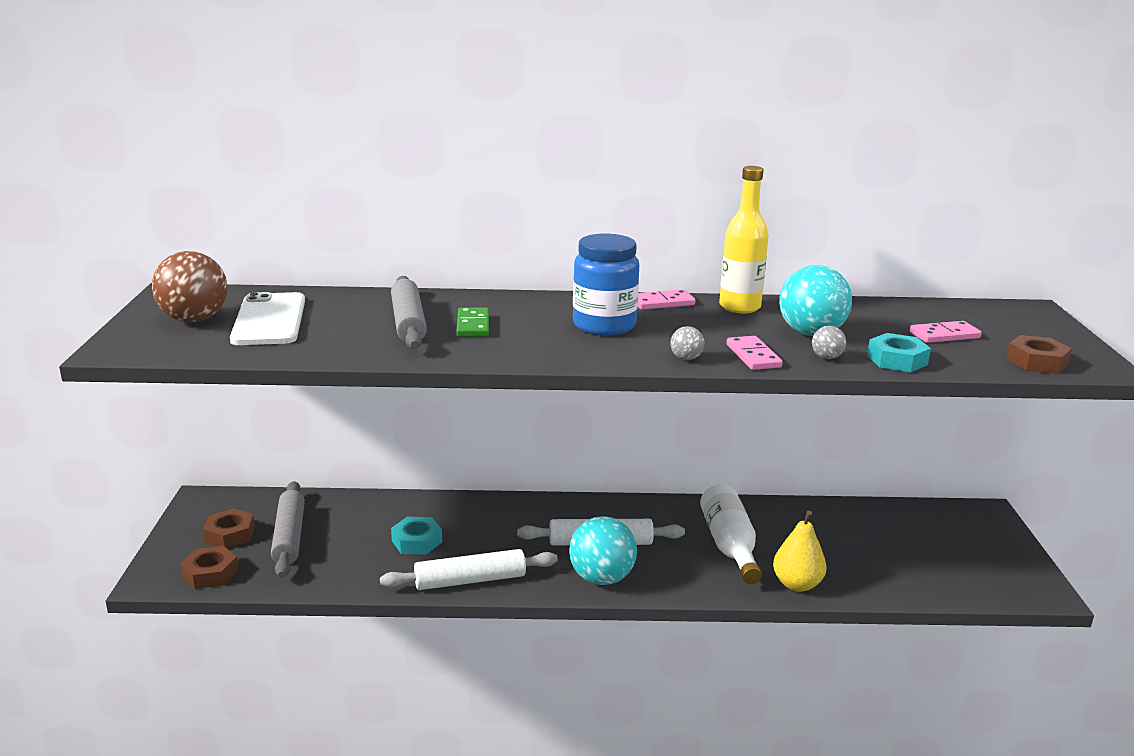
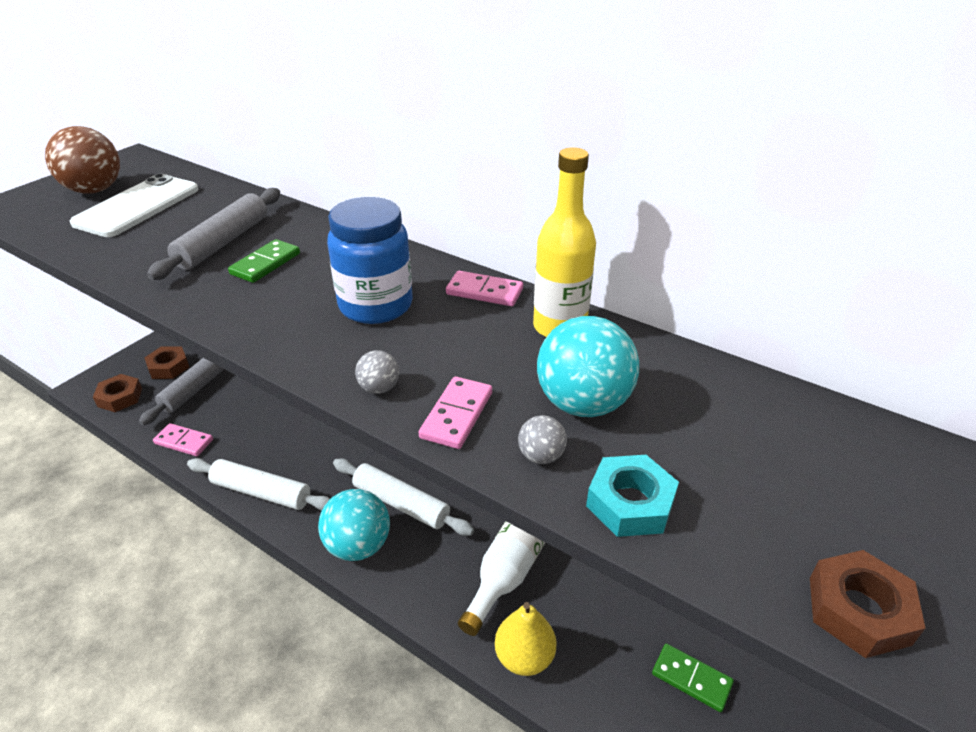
camera: 35 degrees right, 15 degrees up
(417, 541) = (270, 431): turquoise nut -> none
(903, 551) = (691, 679): none -> green domino
(944, 335) = (771, 482): pink domino -> pink domino (184, 442)

